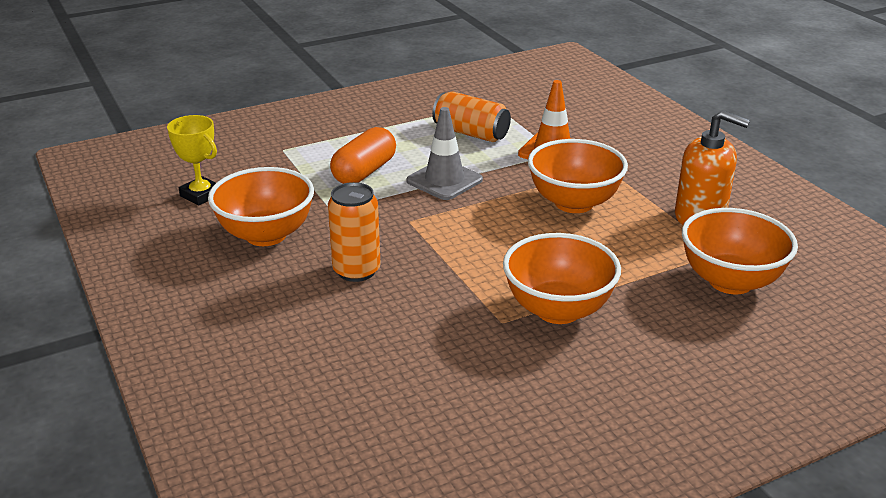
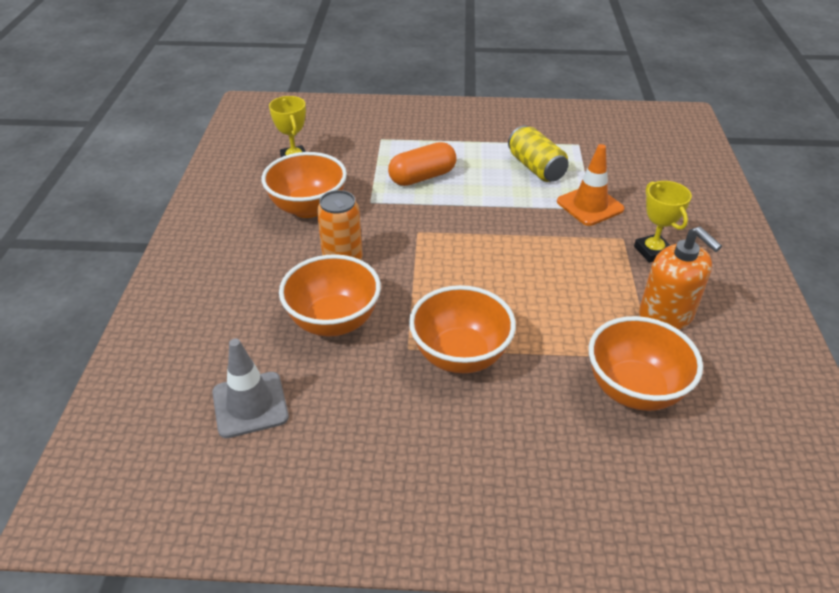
camera: 30 degrees right, 10 degrees up
(444, 180) = (476, 205): grey traffic cone -> grey traffic cone (250, 404)
(471, 133) = (536, 168): orange can -> yellow can
(574, 203) = (563, 262): orange bowl -> orange bowl (333, 321)
(642, 171) = (652, 251): none -> yellow trophy

